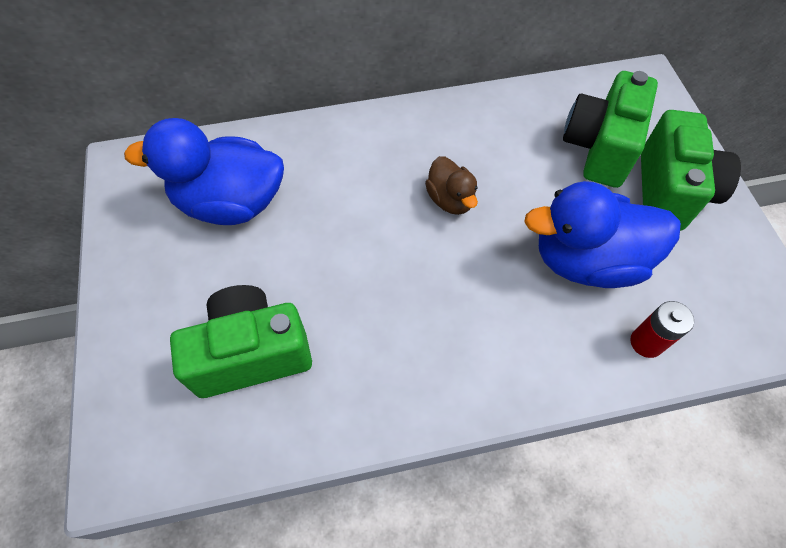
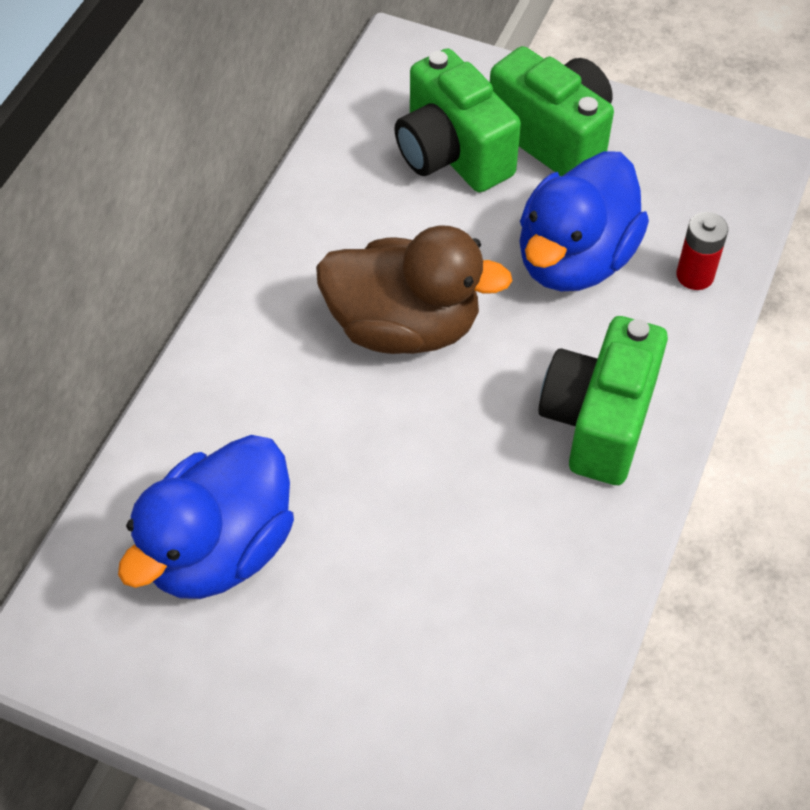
camera: 55 degrees left, 5 degrees down
(251, 354) = (450, 630): green camera -> green camera (598, 421)
(450, 199) = (404, 326): brown duck -> brown duck, size x1.92

